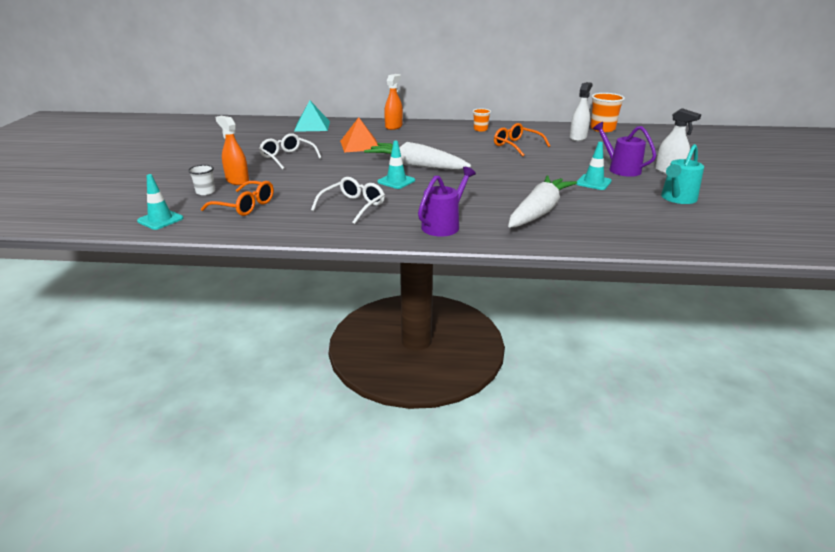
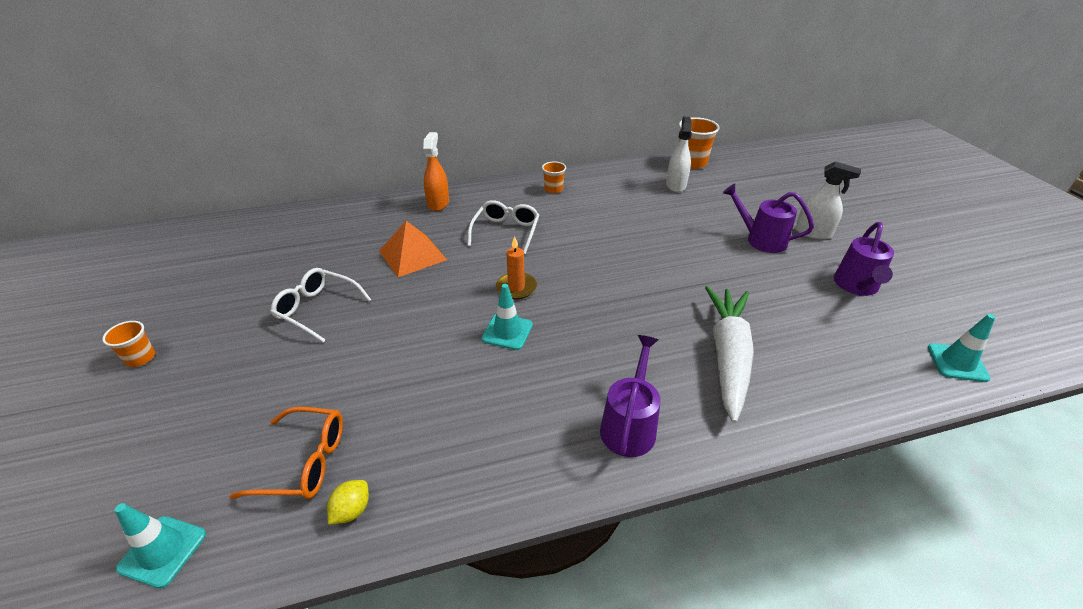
camera: 20 degrees left, 10 degrees up
(182, 161) = (140, 358): none -> orange cup
(205, 192) = (217, 438): white cup -> none
(237, 181) = (260, 391): orange spray bottle -> none
(259, 225) = (352, 510): none -> yellow lemon
(312, 126) = (320, 223): turquoise pyramid -> none
(353, 206) = (478, 413): white glasses -> white glasses (506, 231)
(417, 166) = (516, 288): white carrot -> orange candle
(516, 146) = (616, 216): orange glasses -> none
(593, 182) = (749, 274): turquoise traffic cone -> turquoise traffic cone (957, 362)
(677, 198) = (856, 286): turquoise watering can -> purple watering can

